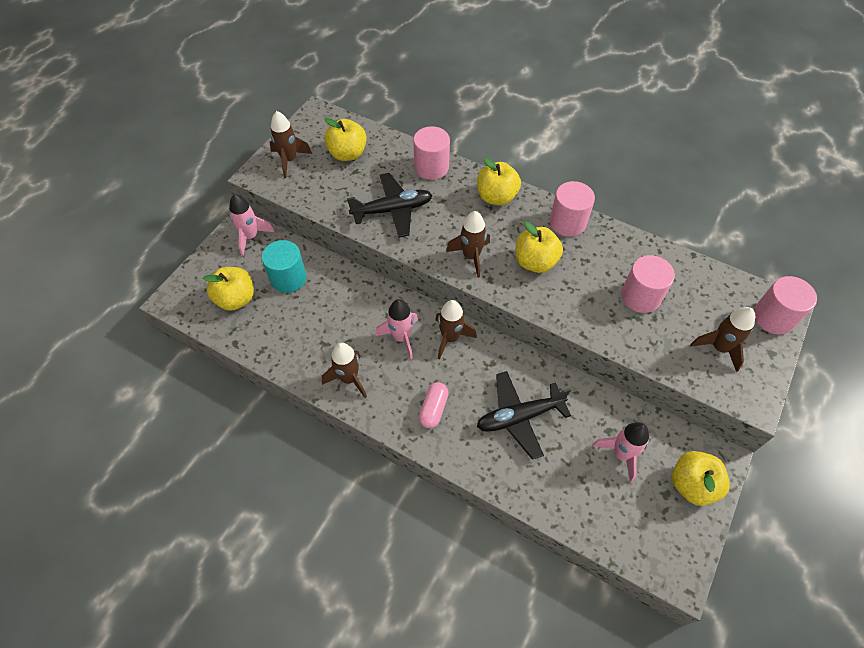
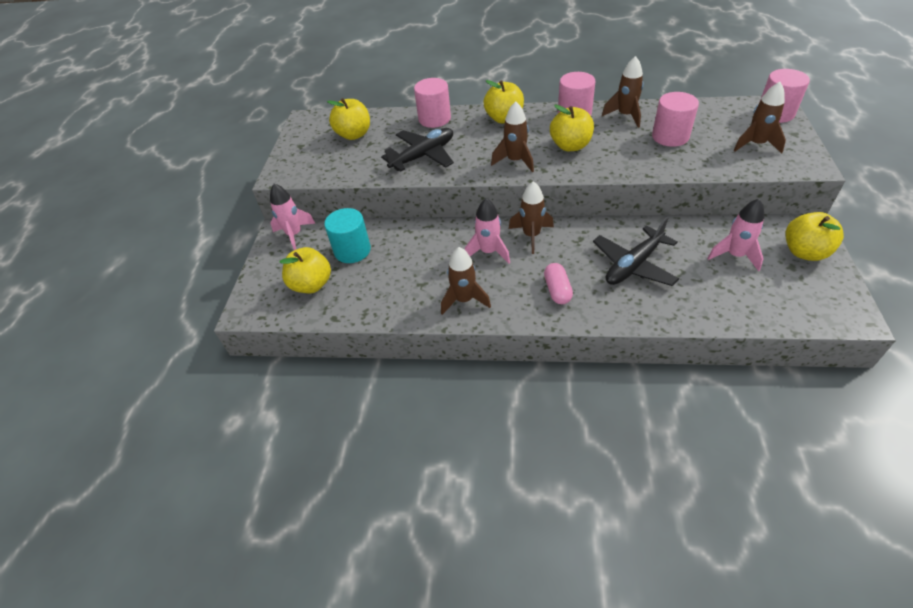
camera: 20 degrees left, 10 degrees down
(289, 160) = (303, 156): brown rocket -> brown rocket (625, 116)

